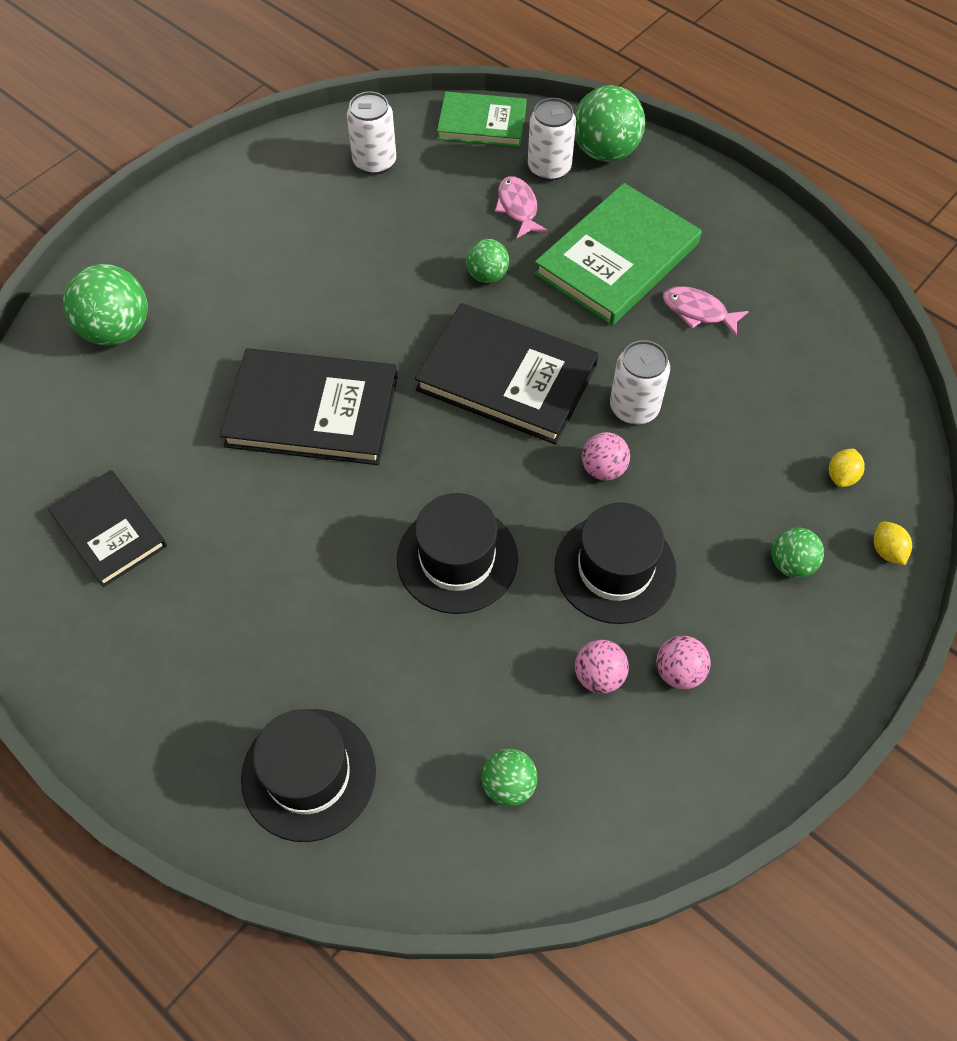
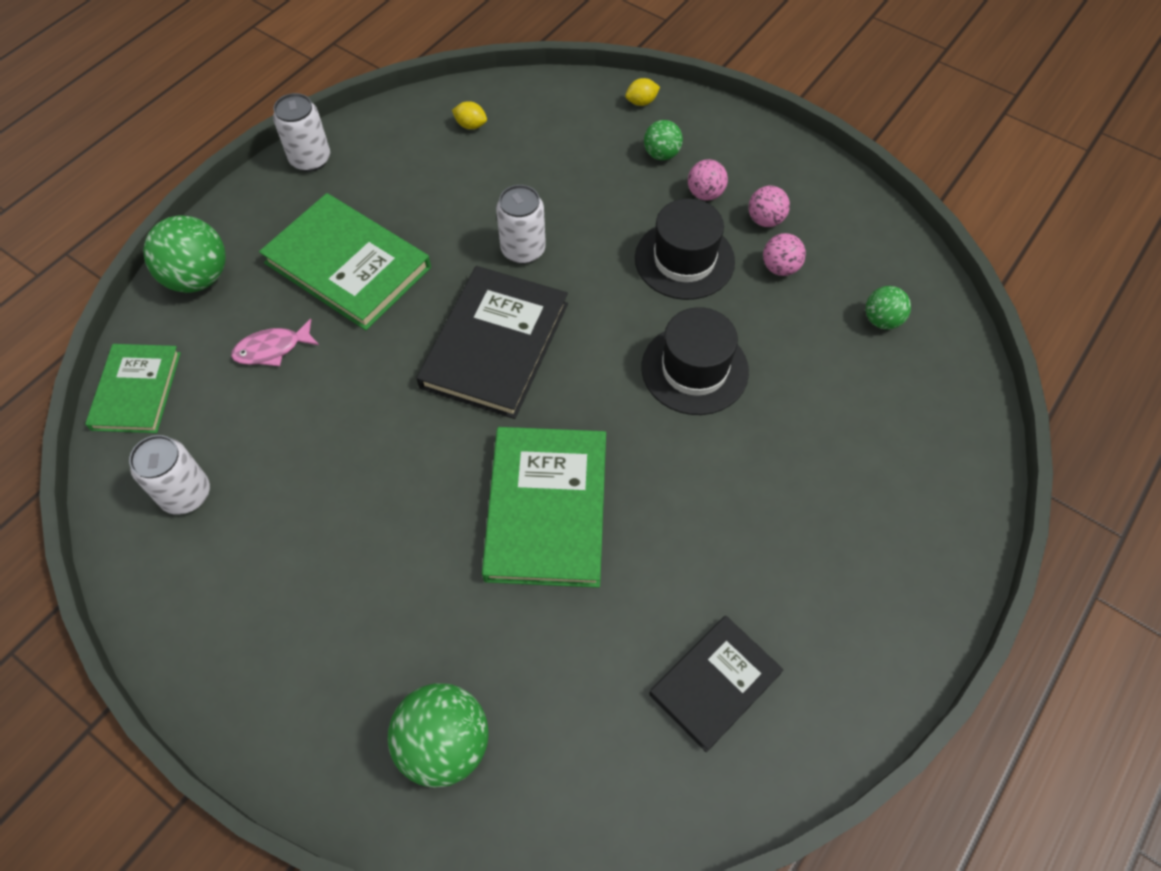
camera: 95 degrees left, 0 degrees up
(309, 774) = (913, 457): black hat -> none
(312, 411) = (546, 509): black book -> green book
(487, 275) = (366, 370): green ball -> none
(549, 168) = (217, 325): white can -> white can (310, 159)
(603, 469) = (589, 270): pink ball -> pink ball (705, 194)
(698, 312) = (413, 206): pink fish -> none
(841, 476) = (579, 122): yellow lemon -> yellow lemon (471, 125)

